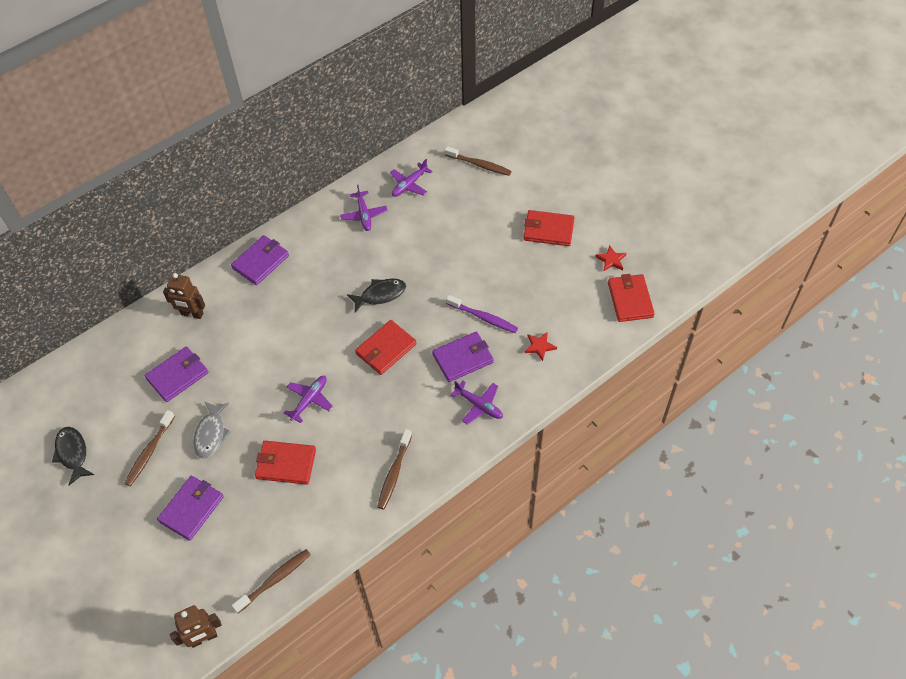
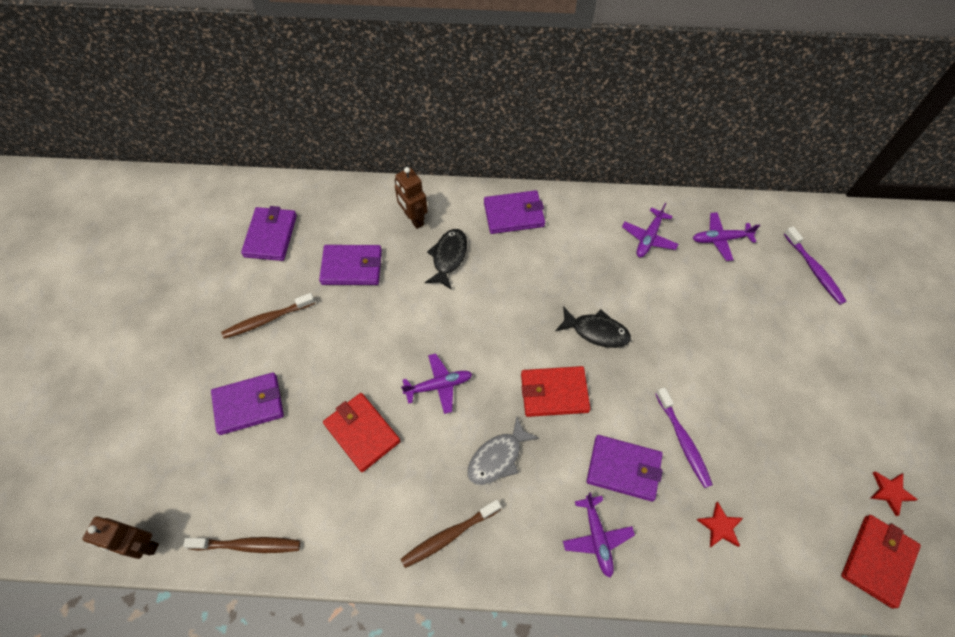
camera: 40 degrees right, 5 degrees up
(73, 453) = (213, 270): black fish -> black fish (448, 257)
(94, 400) = (271, 236): none -> purple wallet
(211, 434) = (328, 346): grey fish -> grey fish (498, 457)
(479, 165) = (814, 270): brown toothbrush -> purple toothbrush
(548, 230) = (838, 398): red wallet -> none

